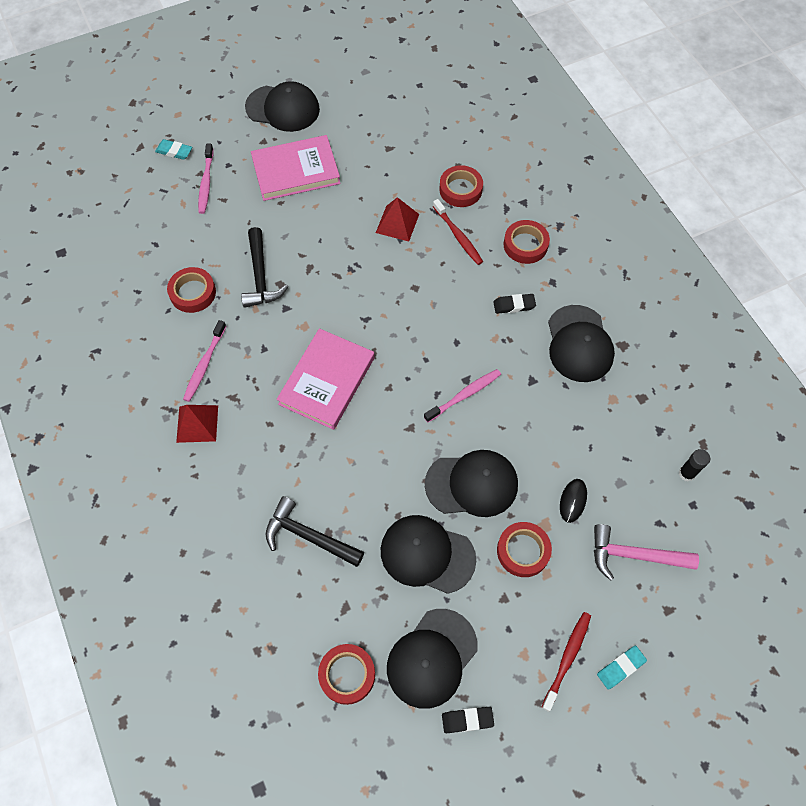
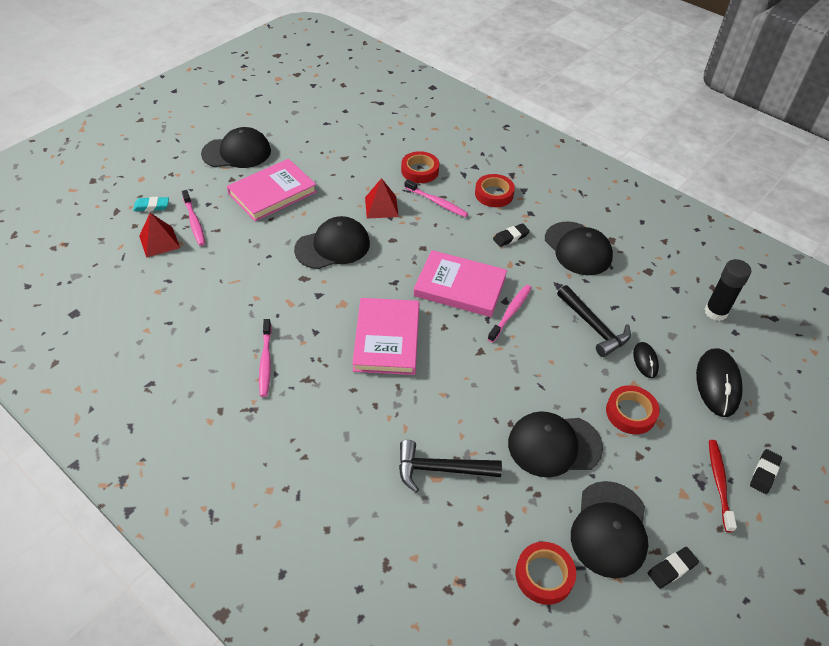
camera: 25 degrees left, 15 degrees down
(193, 293) = (224, 308): red tape -> none
(197, 423) = (283, 412): red pyramid -> red pyramid (159, 242)
(260, 276) = (282, 277): black hammer -> black hammer (593, 327)
(429, 347) = (460, 286): none -> pink book
(458, 236) = (437, 202): red toothbrush -> pink toothbrush
(472, 484) = (557, 377): black cap -> black cap (333, 246)
(620, 668) = (764, 473): turquoise eraser -> black eraser
(634, 555) = (717, 384): pink hammer -> black mouse
(686, 473) = (715, 312): black glue stick -> black glue stick, size x1.58

